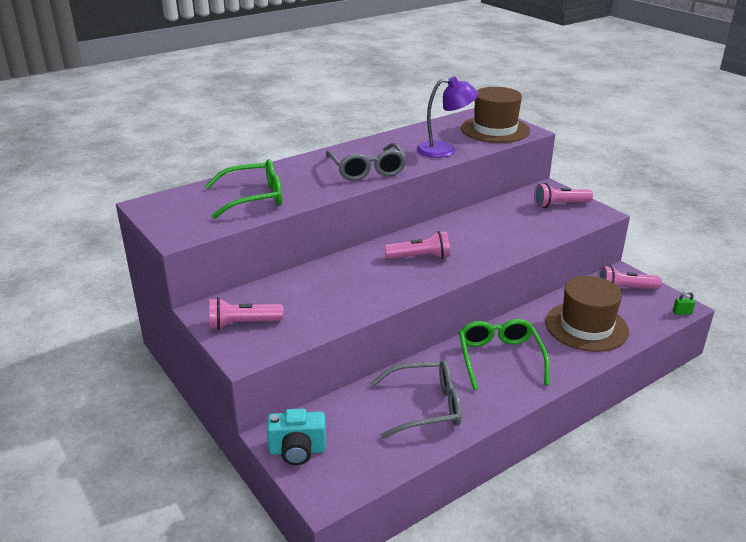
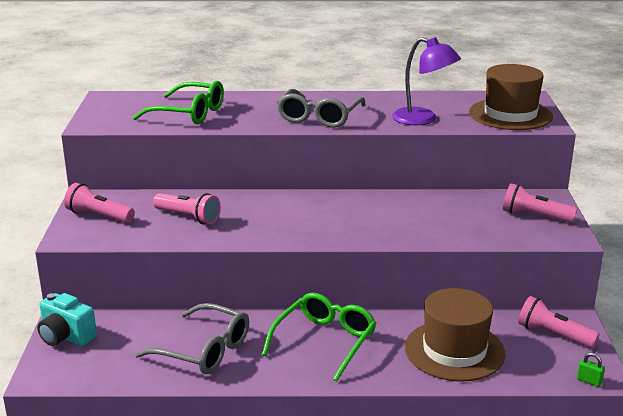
camera: 35 degrees right, 5 degrees down
(420, 257) = (314, 216): pink flashlight -> pink flashlight (188, 217)

